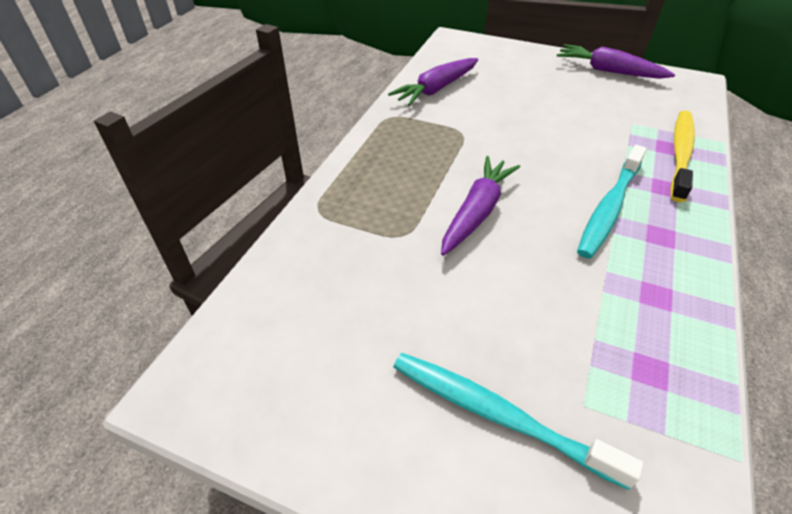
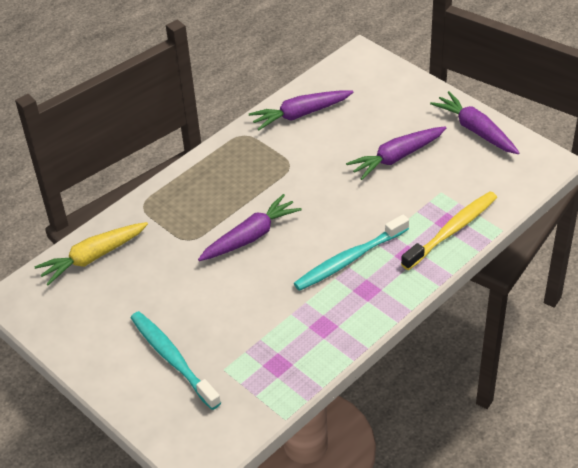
camera: 25 degrees right, 0 degrees up
(283, 292) = (93, 257): none -> yellow carrot
(561, 104) = (396, 157): none -> purple carrot

